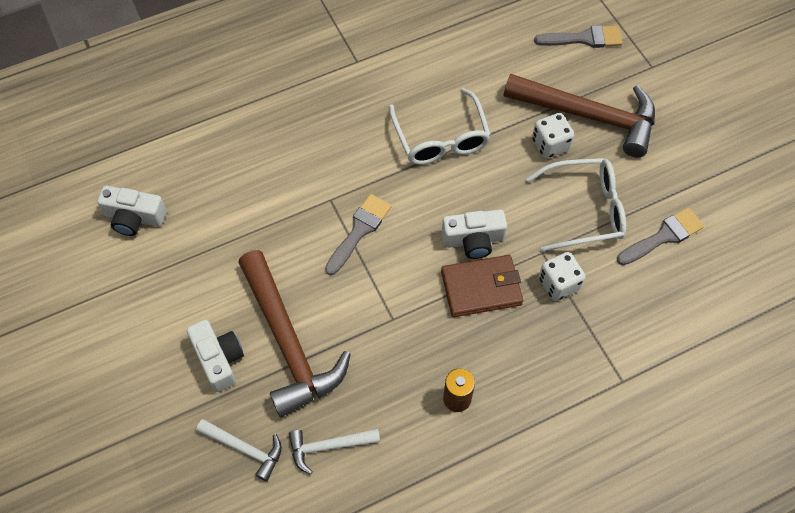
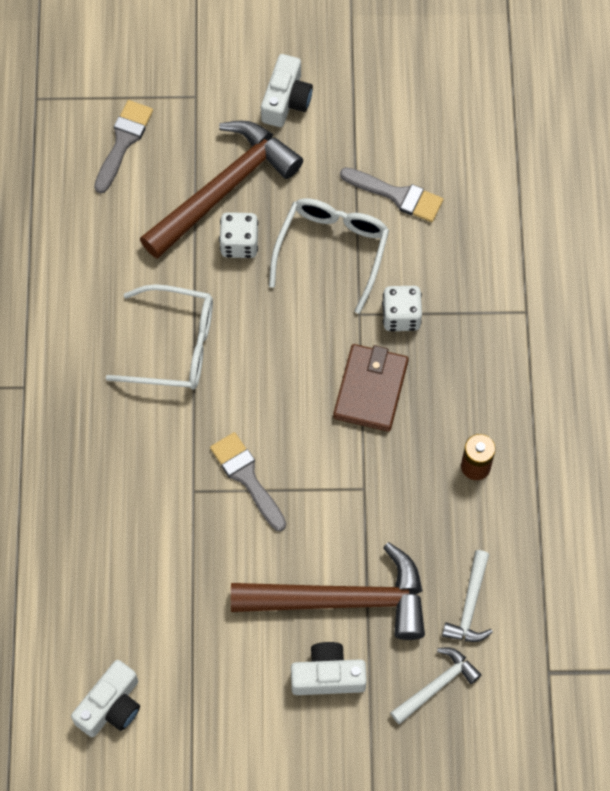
camera: 65 degrees left, 5 degrees up
(473, 240) = (313, 371): white camera -> white camera (286, 100)
(663, 236) = (397, 195): grey brush -> grey brush turned 120 degrees clockwise

